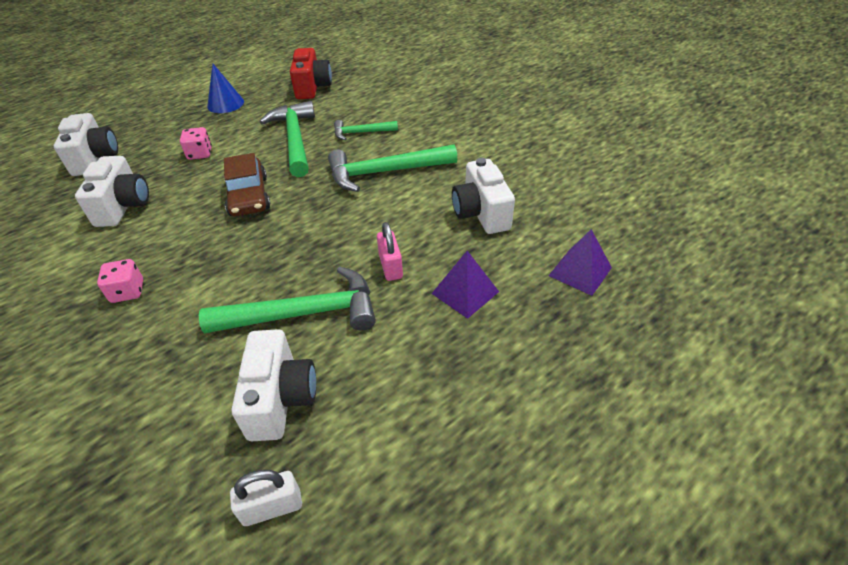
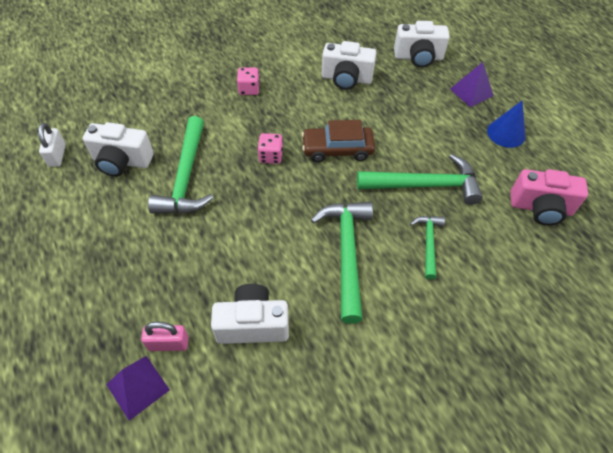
camera: 100 degrees right, 10 degrees up
(200, 154) = (412, 117): pink dice -> pink dice (271, 156)
(312, 87) = (540, 208): red camera -> pink camera
(390, 266) = (210, 236): pink padlock -> pink padlock (168, 343)
(465, 292) = (158, 282): purple pyramid -> purple pyramid (471, 92)

